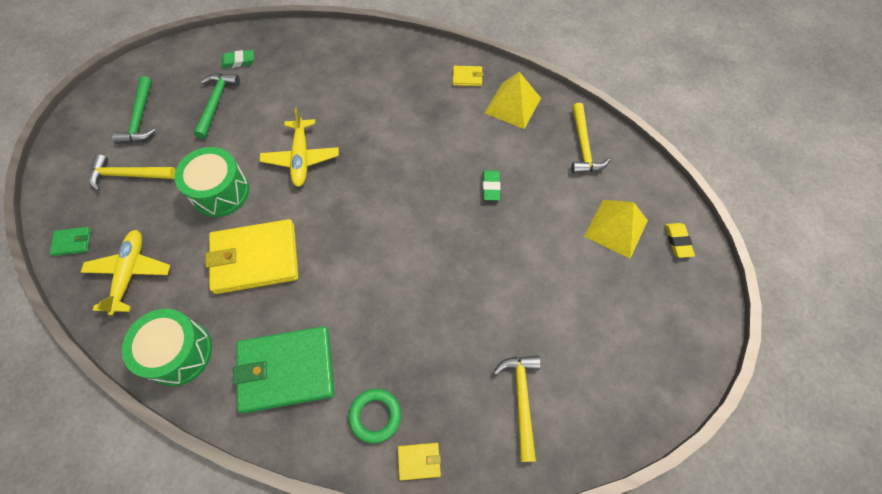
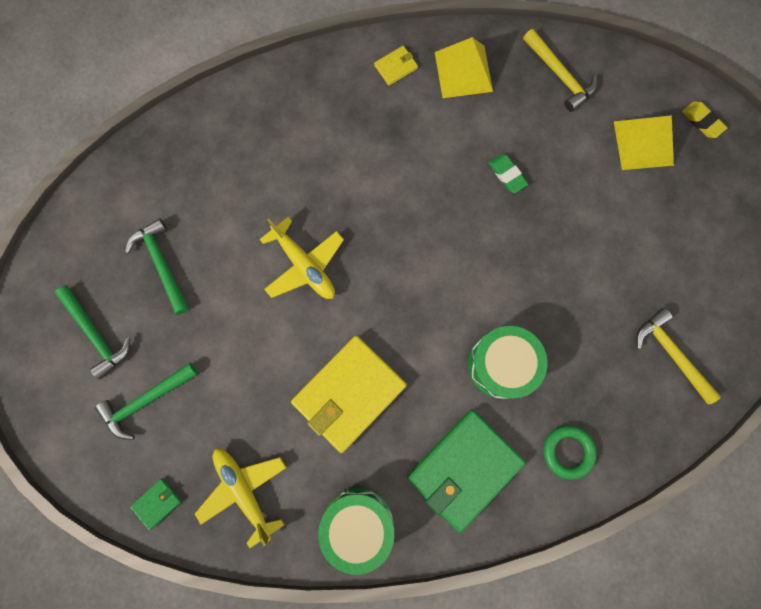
camera: 35 degrees left, 15 degrees up
(128, 175) = (145, 401): yellow hammer -> green hammer
(220, 192) = (256, 354): green drum -> green drum (501, 364)
(238, 61) = (140, 201): green eraser -> none
(419, 461) = (629, 460): yellow wallet -> none

